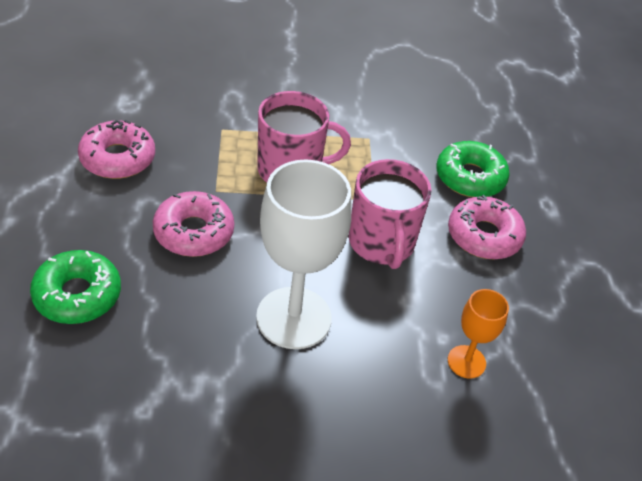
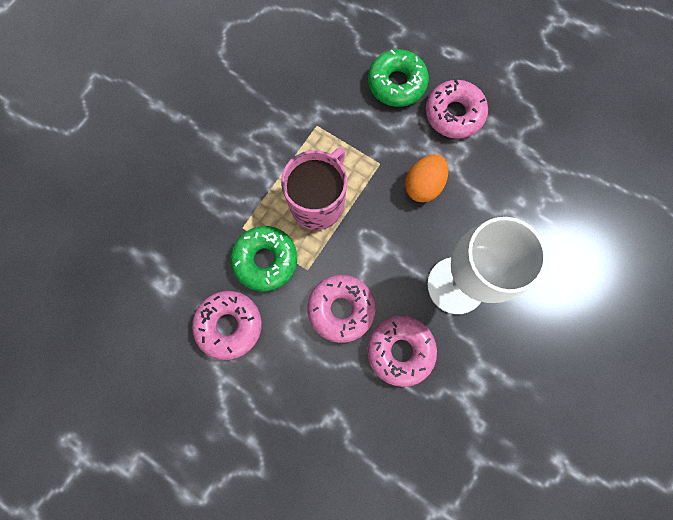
camera: 50 degrees left, 30 degrees up
(77, 295) = (356, 423): green donut -> green donut (265, 260)
(183, 299) = (400, 351): none -> pink donut
(382, 243) = (423, 185): pink mug -> orange egg
(466, 362) = (546, 199): orange goblet -> none

